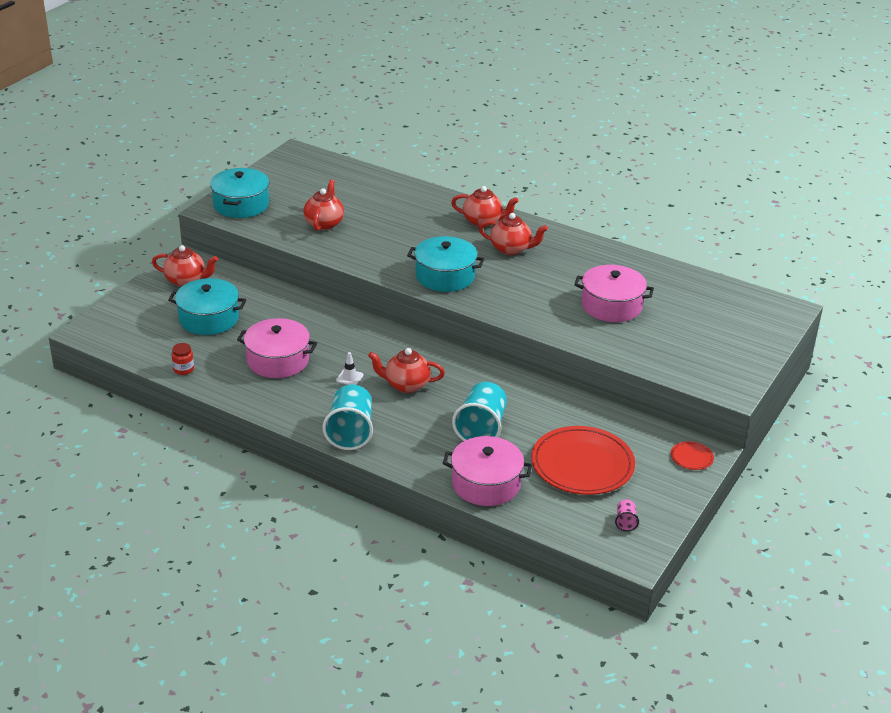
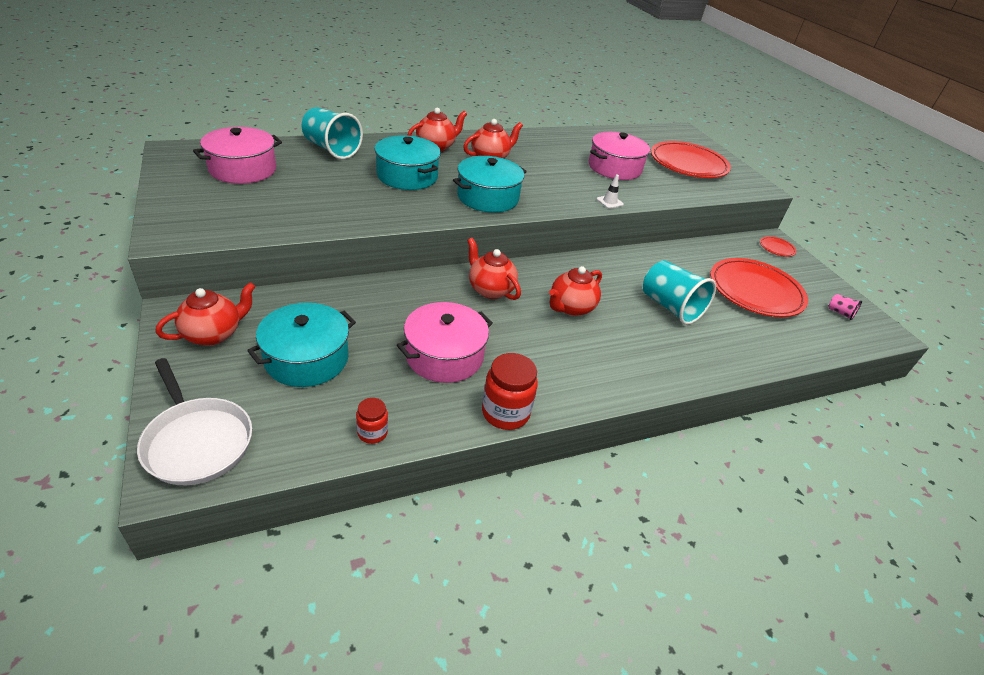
camera: 55 degrees left, 5 degrees up
(113, 325) = (197, 441): none -> white pan
(241, 204) = (195, 218): turquoise pot -> turquoise pot (407, 176)
(258, 405) = (505, 413): none -> red jar
(324, 223) = (314, 200): red teapot -> red teapot (490, 289)
(349, 377) = (525, 330): white traffic cone -> white traffic cone (609, 202)
(350, 432) = (612, 378): turquoise cup -> turquoise cup (332, 149)
(486, 484) = (750, 347): pink pot -> pink pot (243, 169)
(704, 337) = (688, 164): none -> red plate

